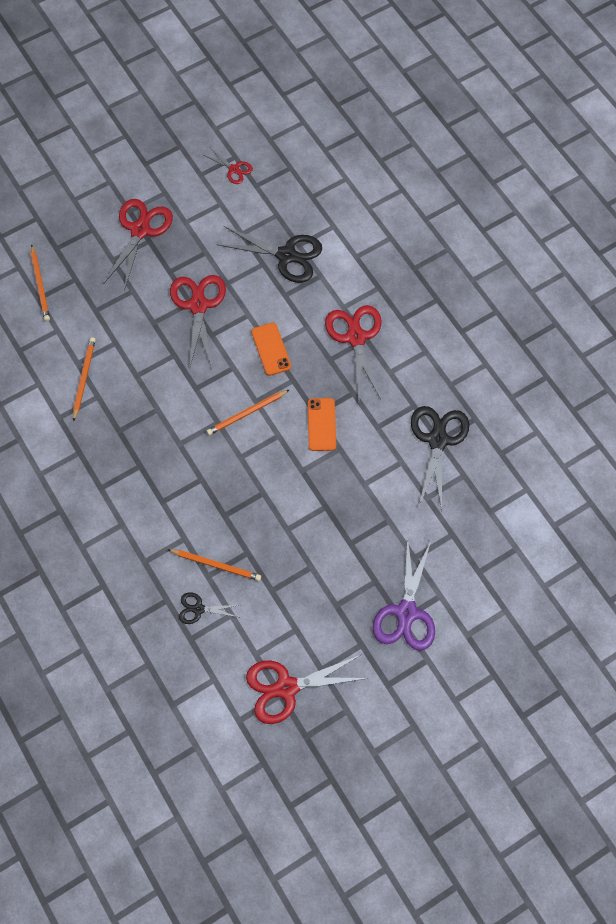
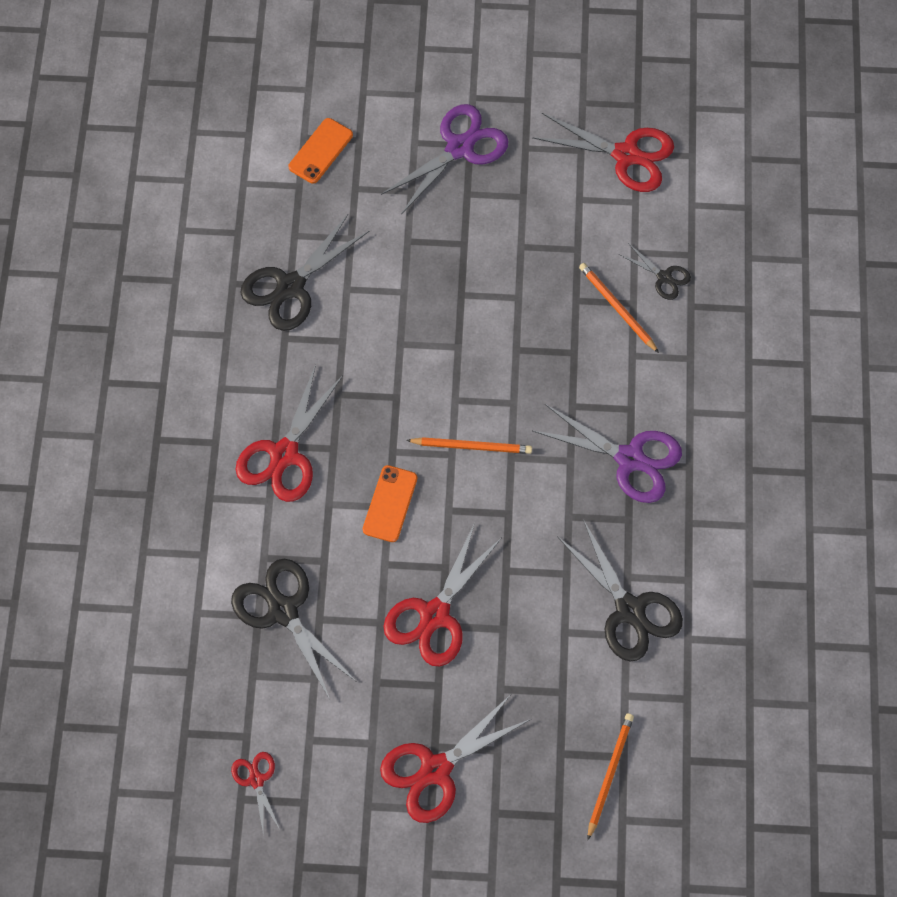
camera: 145 degrees left, 0 degrees up
(84, 378) = (630, 610): orange pencil -> black scissors
(142, 468) = (630, 459): none -> purple scissors
(321, 424) = (399, 381): orange phone -> orange phone (320, 151)

